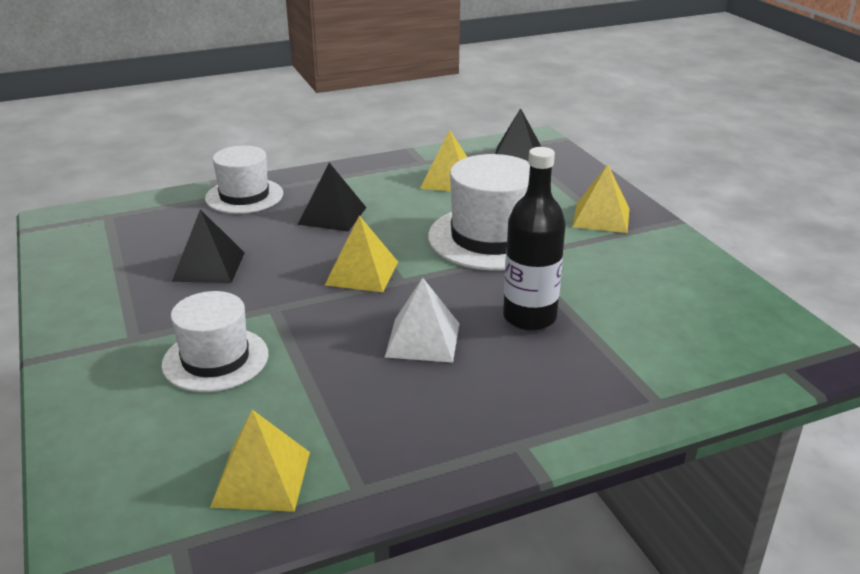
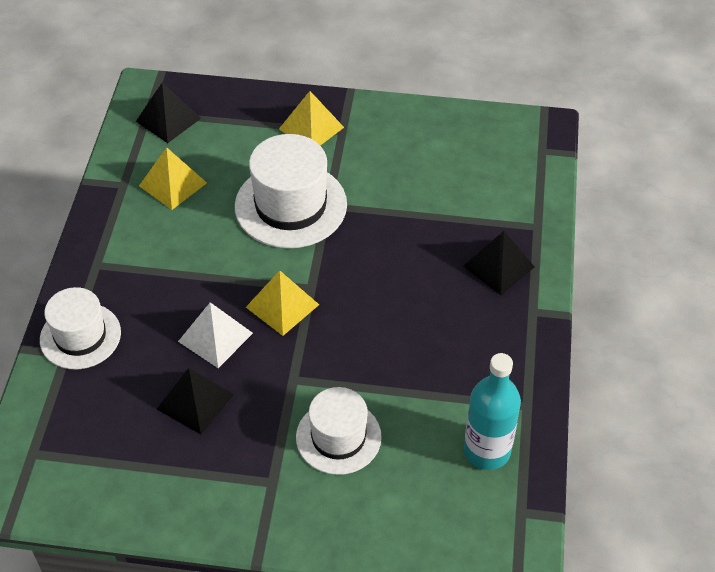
camera: 60 degrees left, 20 degrees up
(262, 478) = (487, 451): yellow pyramid -> turquoise bottle
(332, 215) = (172, 287): black pyramid -> black pyramid (498, 266)
(423, 339) = (396, 308): white pyramid -> white pyramid (215, 337)
(529, 317) = (410, 239): black bottle -> none

